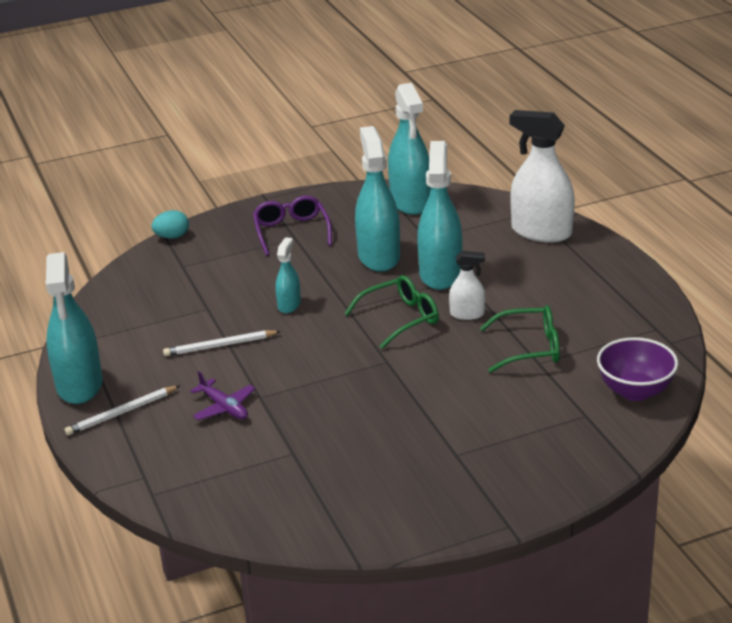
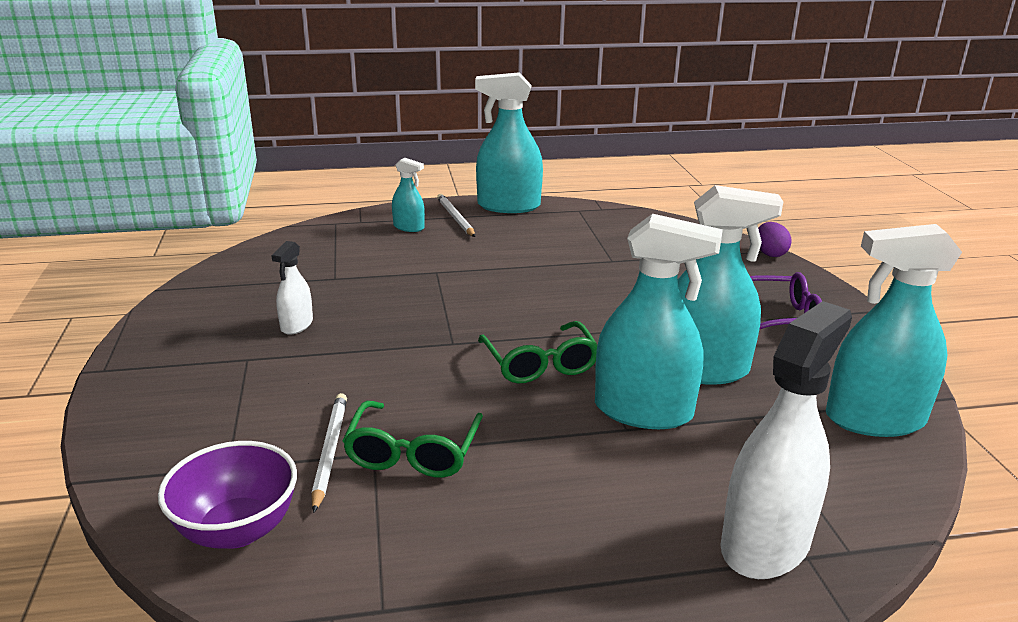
camera: 100 degrees right, 5 degrees down
(172, 237) = (770, 253): turquoise egg -> purple egg
(220, 346) = (537, 261): white pencil -> white pencil (329, 451)
(224, 407) = (431, 255): purple plane -> none
(289, 305) = (601, 300): turquoise spray bottle -> turquoise spray bottle (409, 227)
(467, 314) = (527, 415): white spray bottle -> white spray bottle (297, 325)

